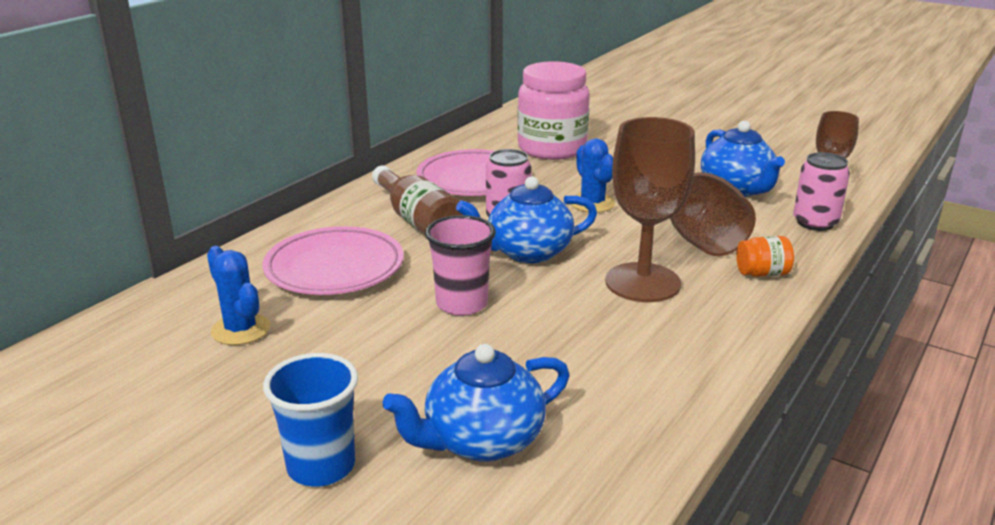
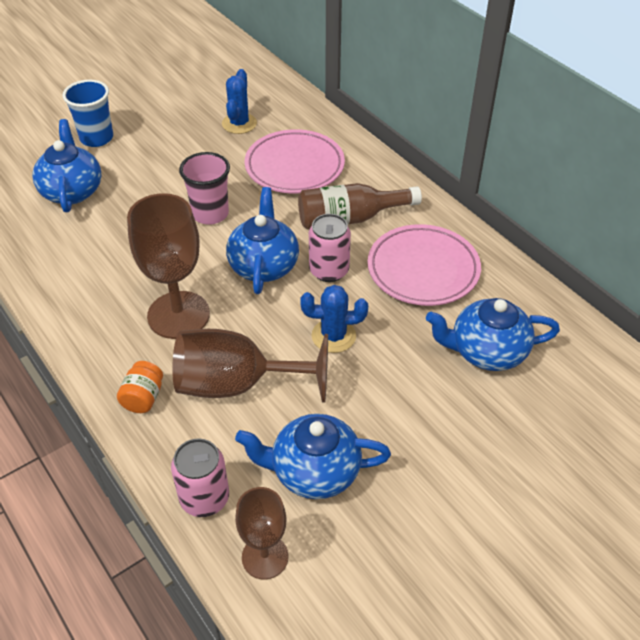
camera: 110 degrees right, 20 degrees up
(241, 330) = (239, 123): blue cactus -> blue cactus turned 60 degrees counterclockwise
(552, 149) = (487, 351): pink jar -> blue teapot

